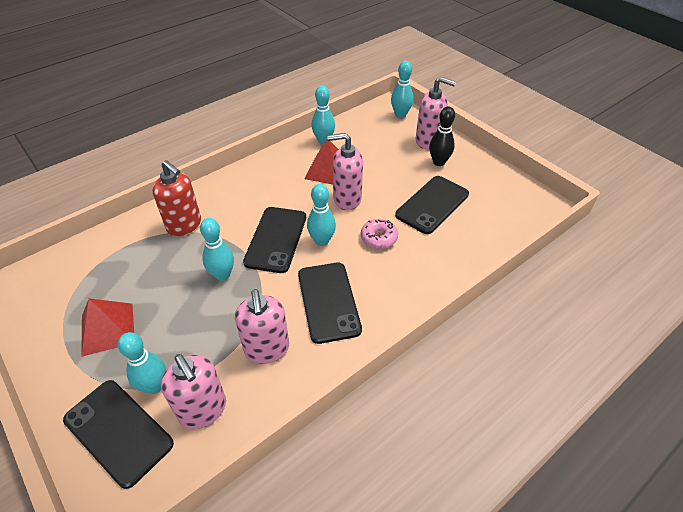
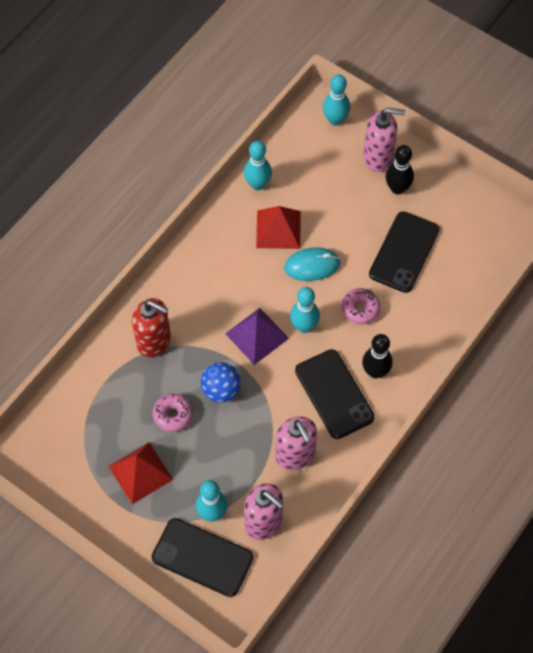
camera: 15 degrees left, 15 degrees up
(167, 286) = (173, 415): none -> pink donut
(222, 275) = (221, 390): turquoise bowling pin -> blue ball
(276, 239) = (257, 335): black phone -> purple pyramid
(347, 199) = (312, 265): pink soap dispenser -> turquoise mouse
(376, 291) = (375, 372): none -> black bowling pin

